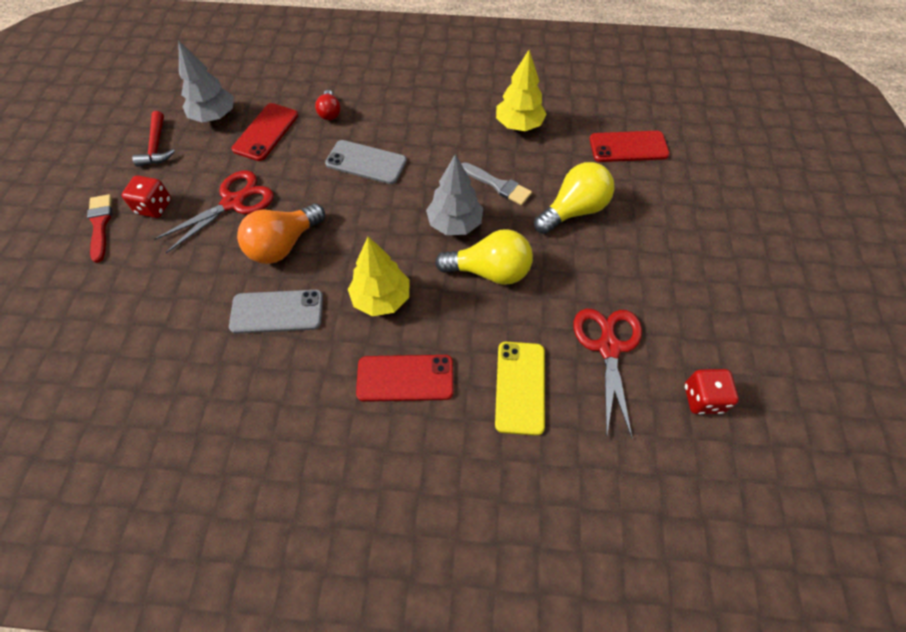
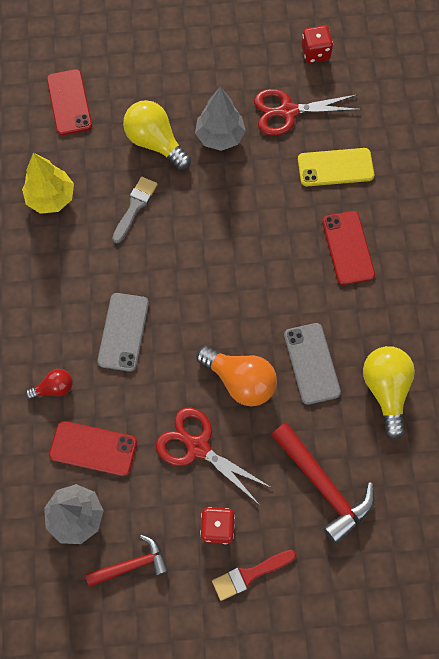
camera: 100 degrees left, 10 degrees up
(146, 298) = (323, 486): none -> red hammer
(381, 298) = (280, 281): yellow tree -> none
(454, 224) = (188, 237): grey tree -> grey tree (220, 136)
(490, 271) = (234, 201): yellow light bulb -> yellow light bulb (385, 390)

